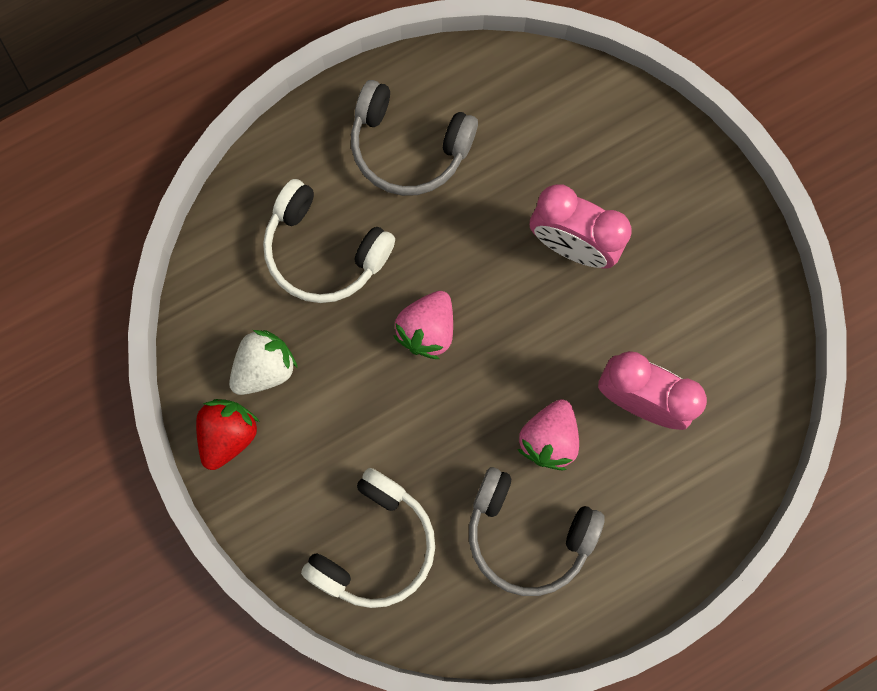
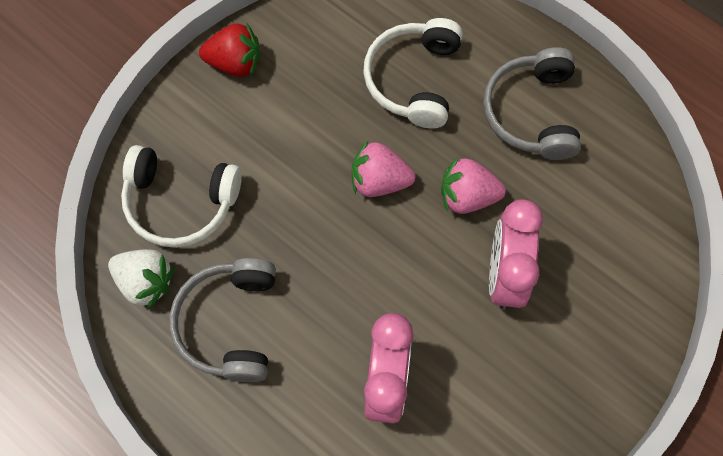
camera: 70 degrees right, 10 degrees down
(265, 367) = (299, 70): white strawberry -> white strawberry (145, 282)
(549, 438) = (321, 313): pink strawberry -> pink strawberry (467, 196)

